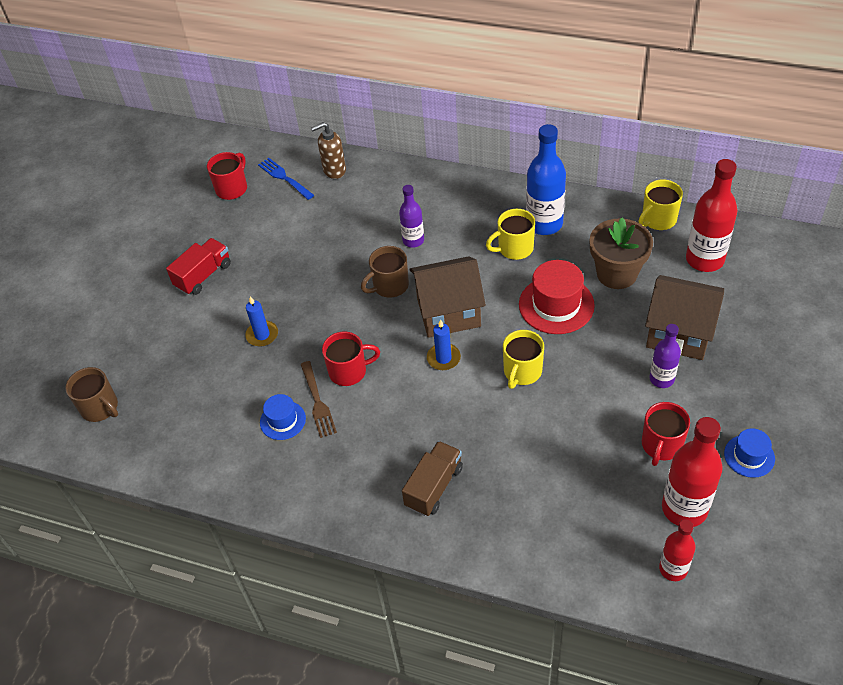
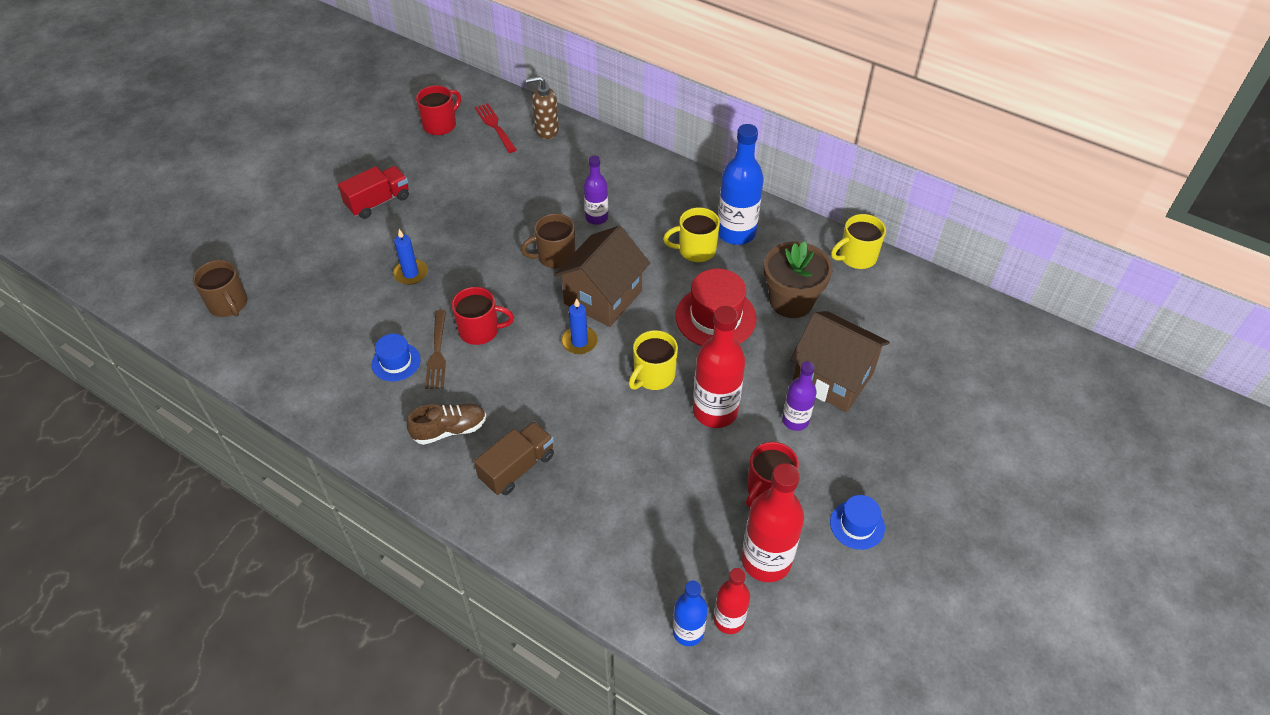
camera: 10 degrees right, 0 degrees up
(284, 178) = (495, 126): blue fork -> red fork
(358, 469) = (449, 430): none -> brown shoe
(448, 312) = (603, 297): brown house -> brown house turned 60 degrees counterclockwise
(642, 589) = (688, 632): none -> blue bottle
(704, 259) = (890, 310): red bottle -> red bottle (715, 411)

